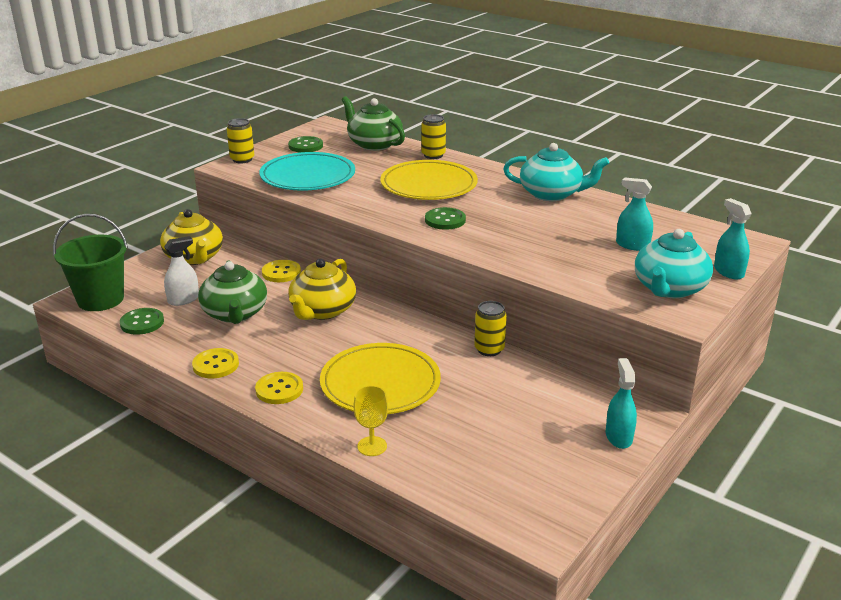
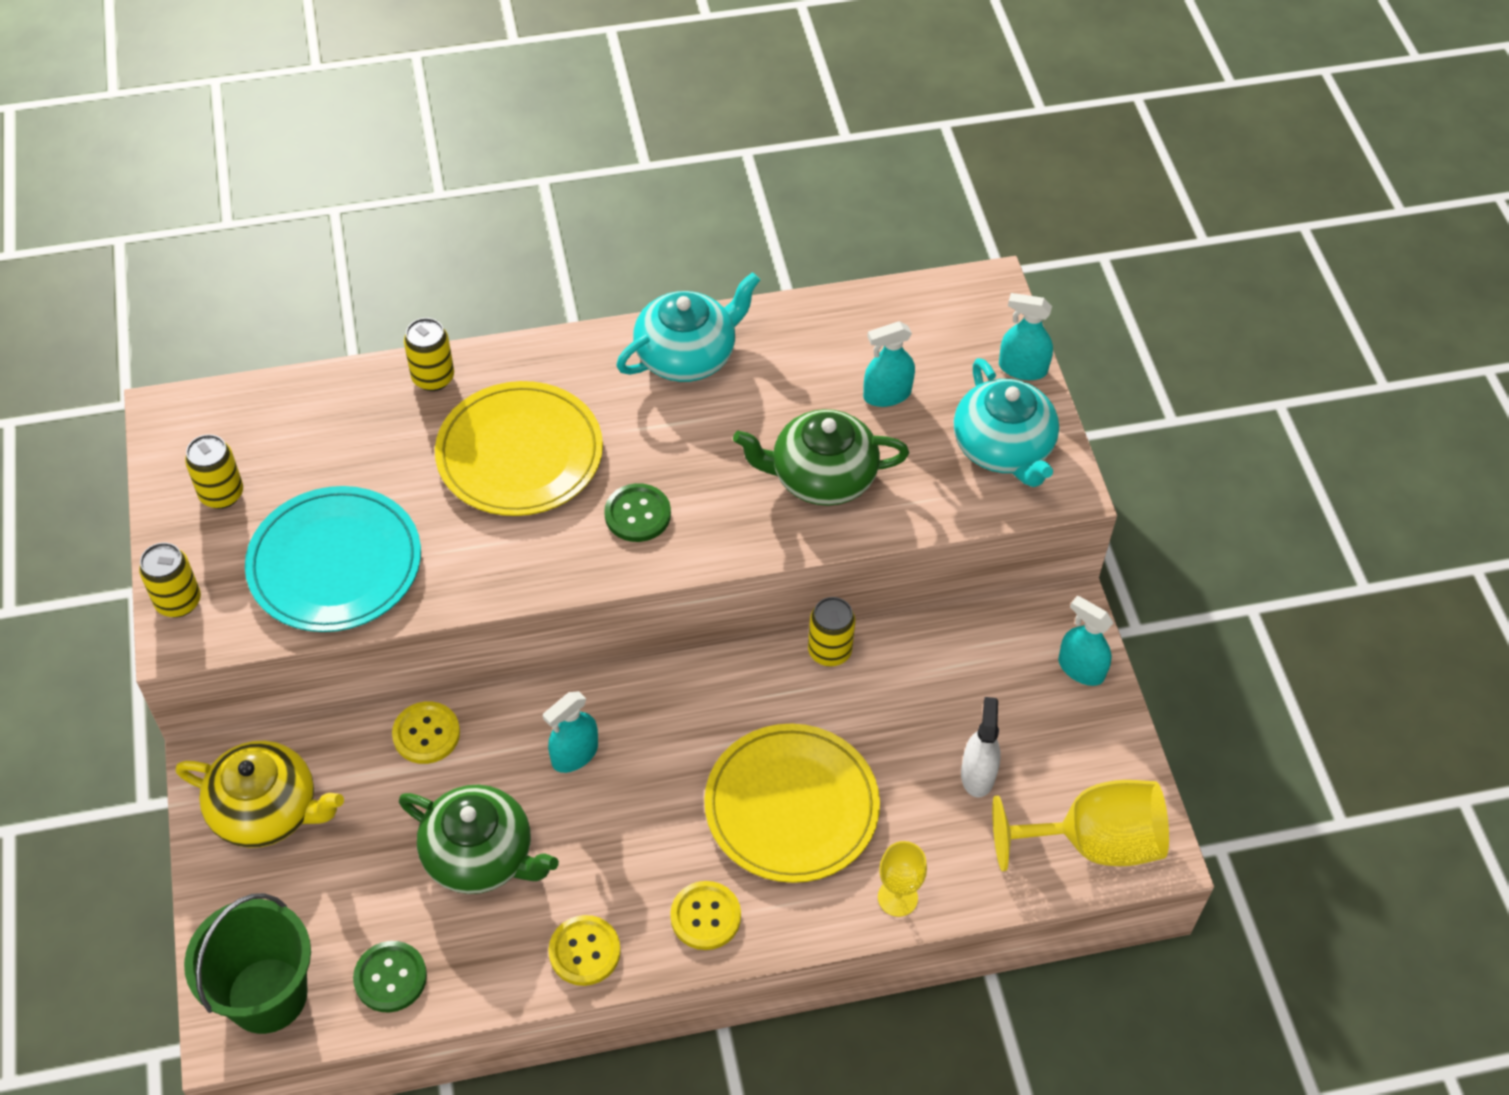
camera: 50 degrees left, 25 degrees up
(183, 299) = (378, 893): white spray bottle -> white spray bottle (977, 774)
(305, 146) = (222, 494): green button -> yellow can
(322, 311) = (574, 754): yellow teapot -> turquoise spray bottle
(374, 144) = (315, 413): green teapot -> green teapot (821, 477)
(510, 503) = (1092, 843): none -> yellow goblet

